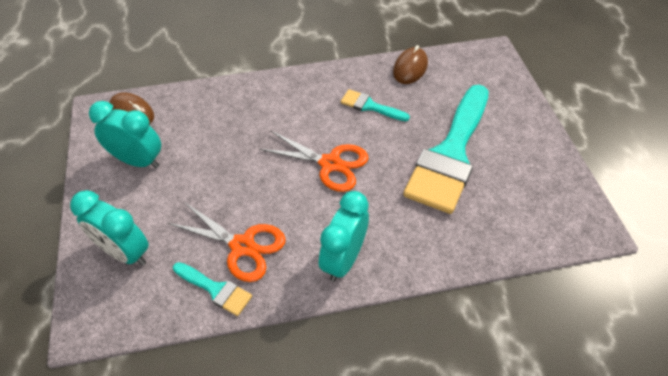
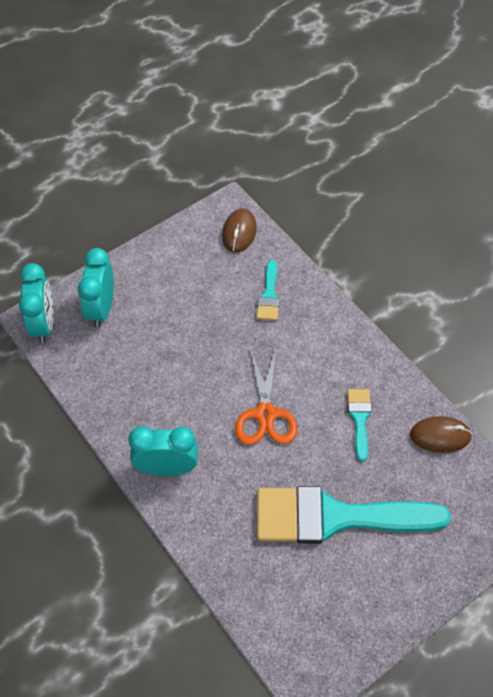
camera: 65 degrees right, 5 degrees up
(138, 161) = (190, 267): turquoise clock -> turquoise clock (43, 324)
(216, 289) = (97, 387): turquoise brush -> turquoise brush (269, 295)
(242, 246) = (144, 386): orange scissors -> none

